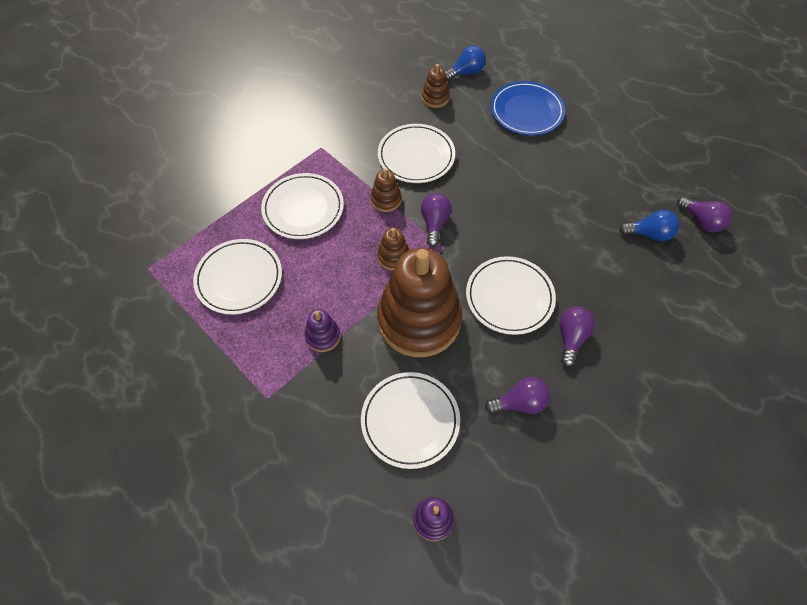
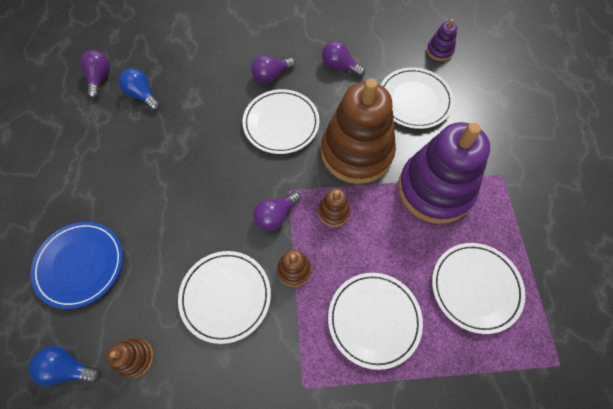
camera: 140 degrees left, 5 degrees up
(323, 336) = (435, 189): purple stacking toy -> purple stacking toy, size x2.40

